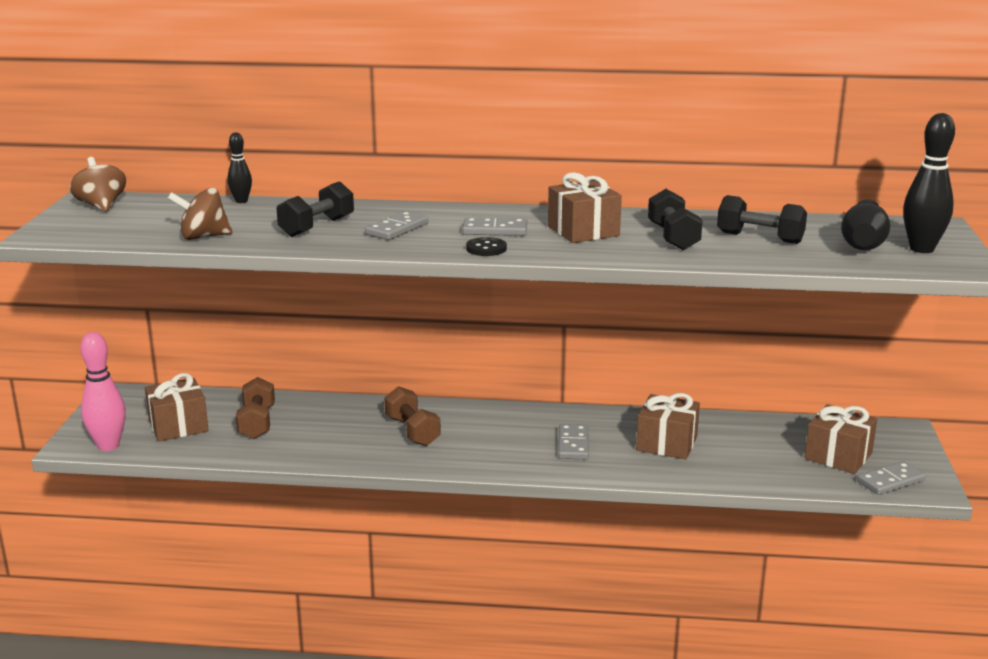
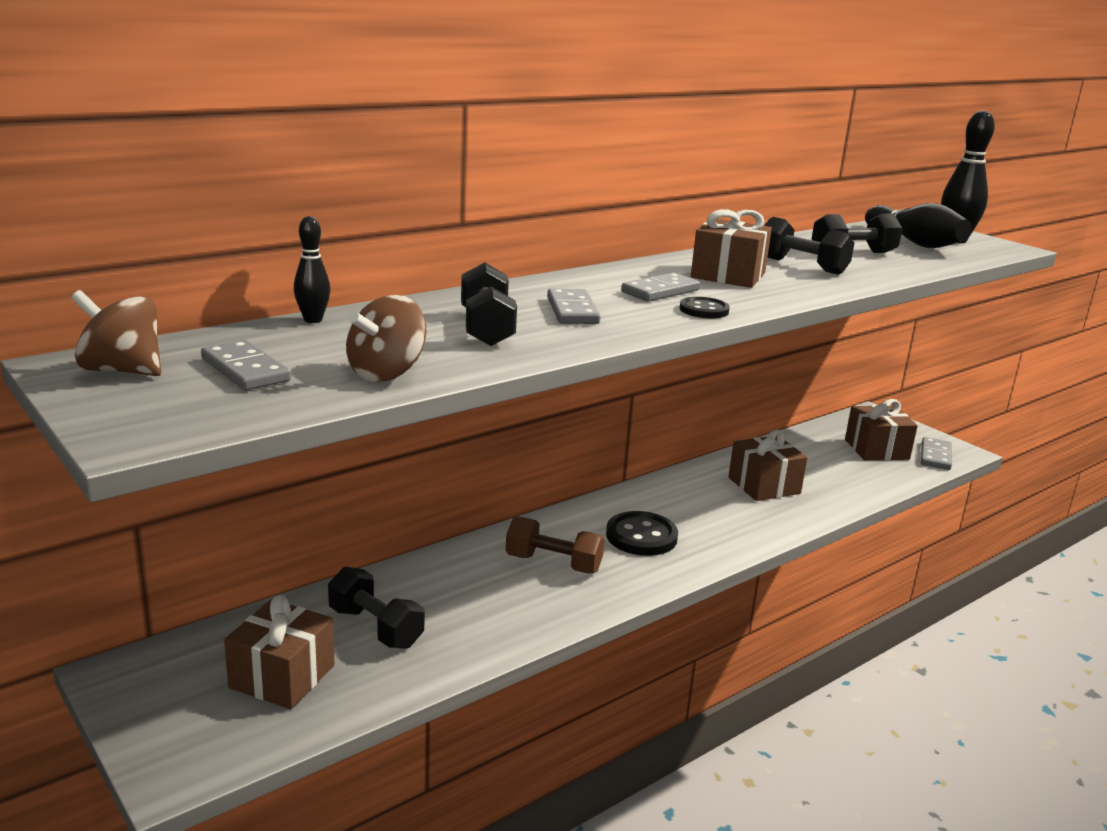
camera: 45 degrees left, 0 degrees up
(108, 446) = (229, 750): pink bowling pin -> none
(257, 423) = (375, 627): brown dumbbell -> black dumbbell
(501, 439) = (641, 536): none -> black button
(573, 444) = (704, 516): grey domino -> grey domino (245, 370)

